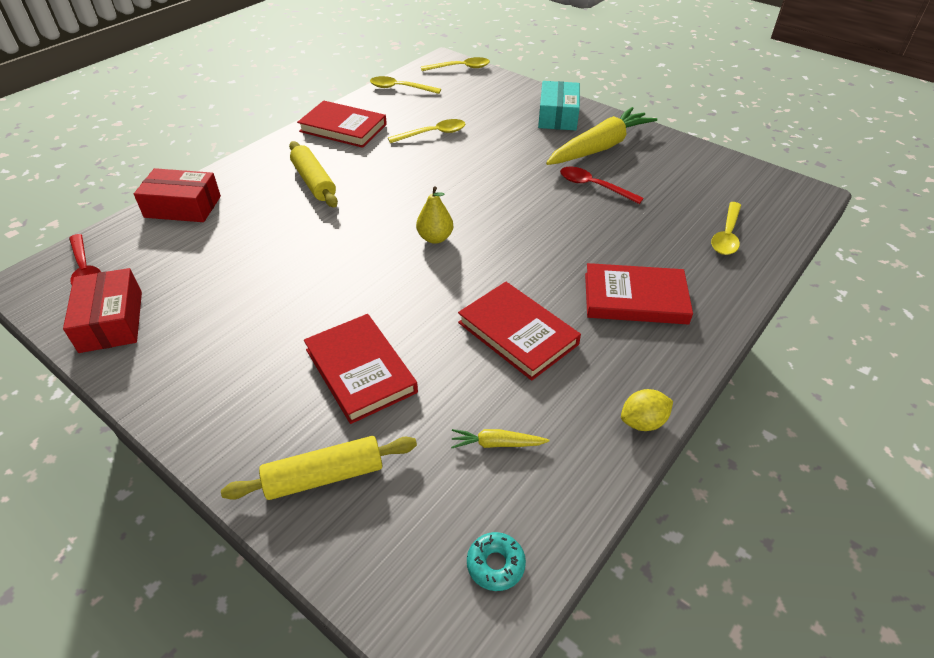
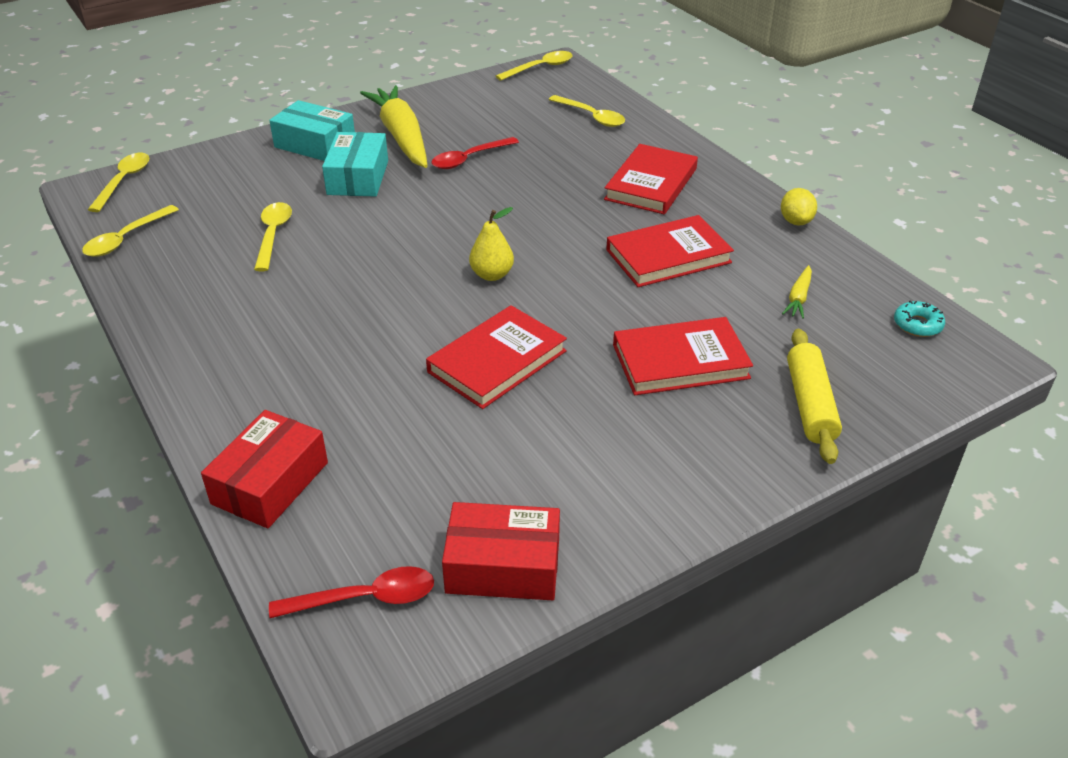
camera: 70 degrees left, 5 degrees down
(314, 182) = (305, 348): yellow rolling pin -> none
(343, 128) = (187, 304): red book -> red book (497, 361)
(527, 145) = (358, 177): none -> turquoise box
(787, 185) = (540, 68): none -> yellow spoon

